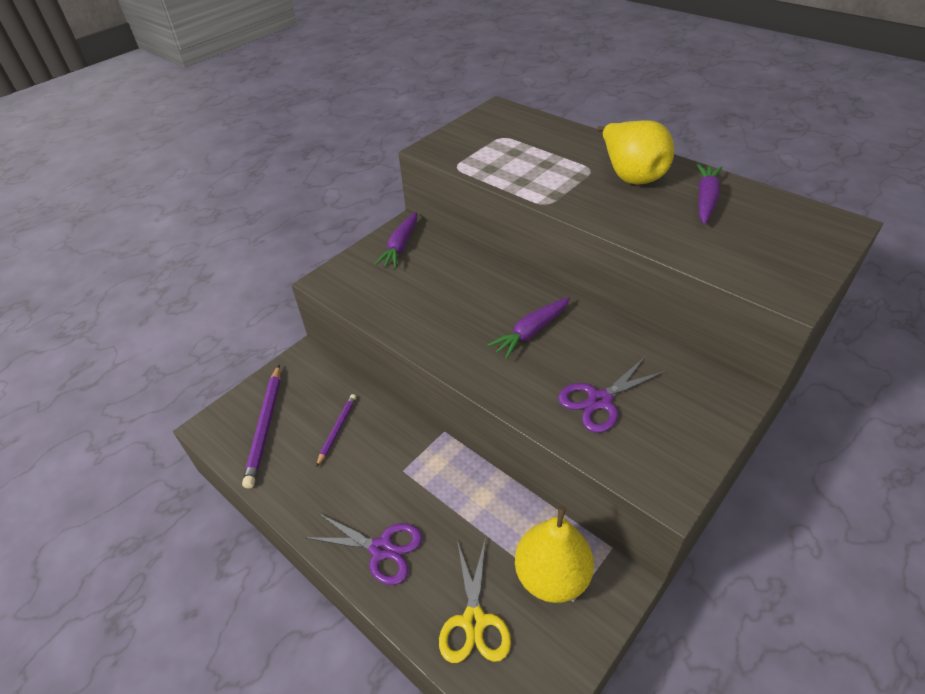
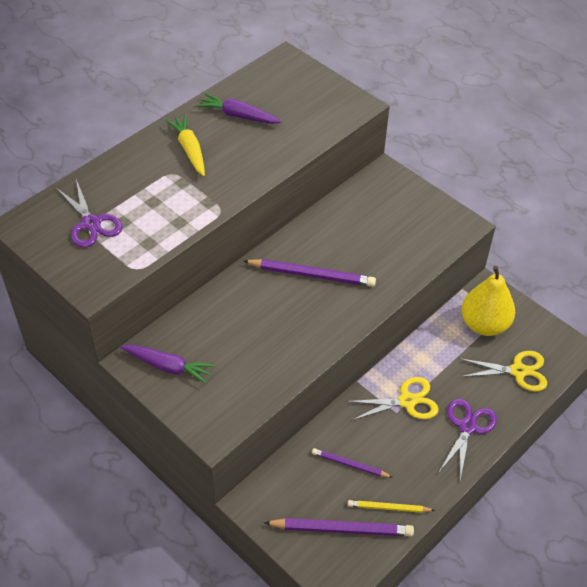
camera: 90 degrees left, 5 degrees up
(282, 466) = (388, 508): none -> yellow pencil
(418, 481) = (407, 401): none -> yellow scissors
(531, 332) = (312, 275): purple carrot -> purple pencil
(599, 400) = (388, 245): purple scissors -> purple scissors (91, 223)
(630, 175) = (189, 150): yellow pear -> yellow carrot

